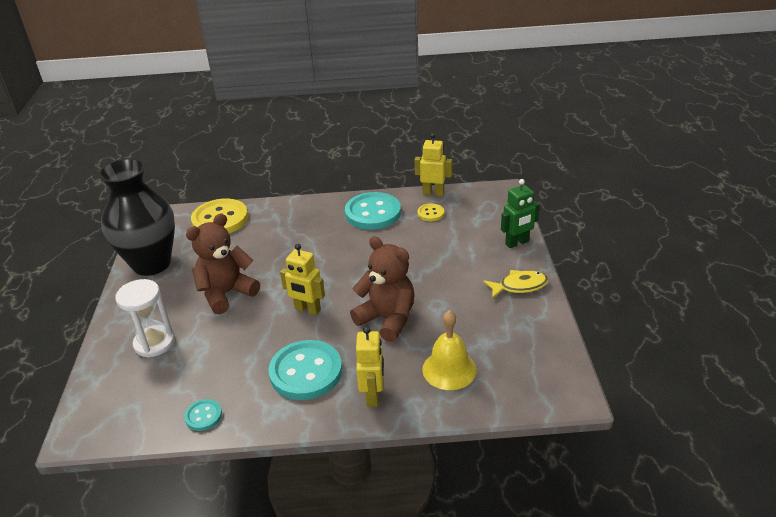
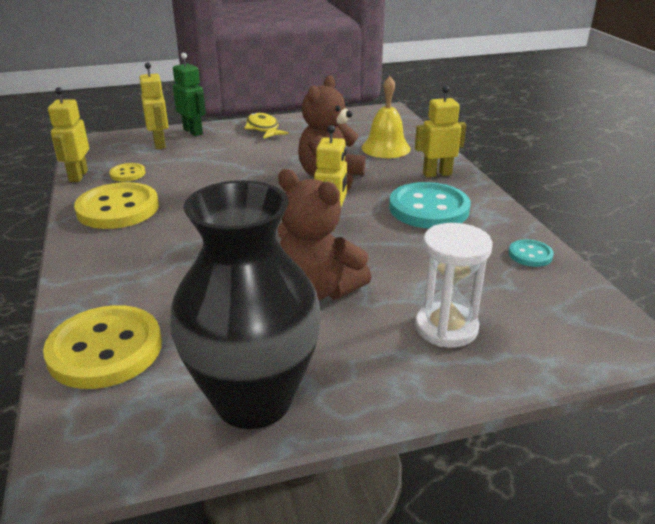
camera: 105 degrees left, 5 degrees down
(373, 213) = (118, 209): turquoise button -> yellow button
(489, 226) = (160, 144): none -> yellow robot

